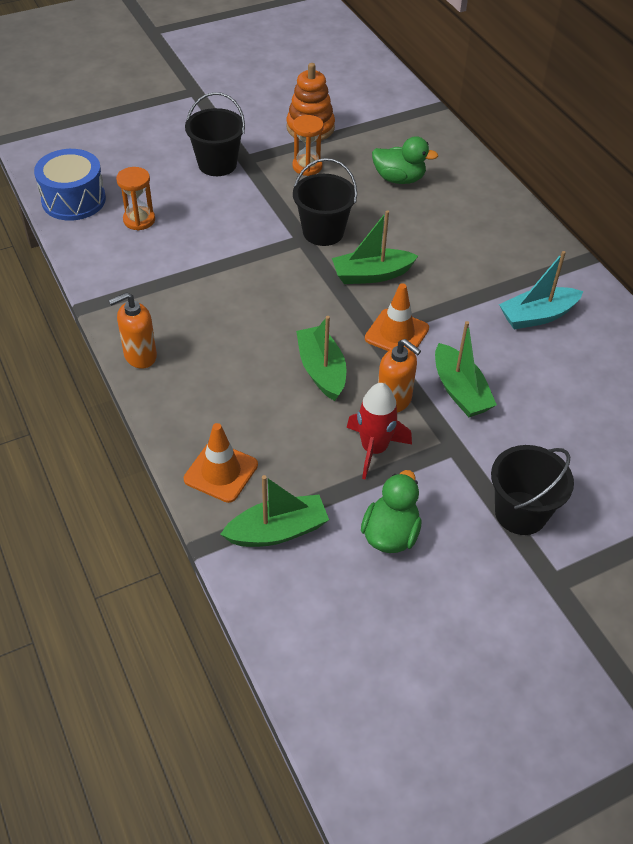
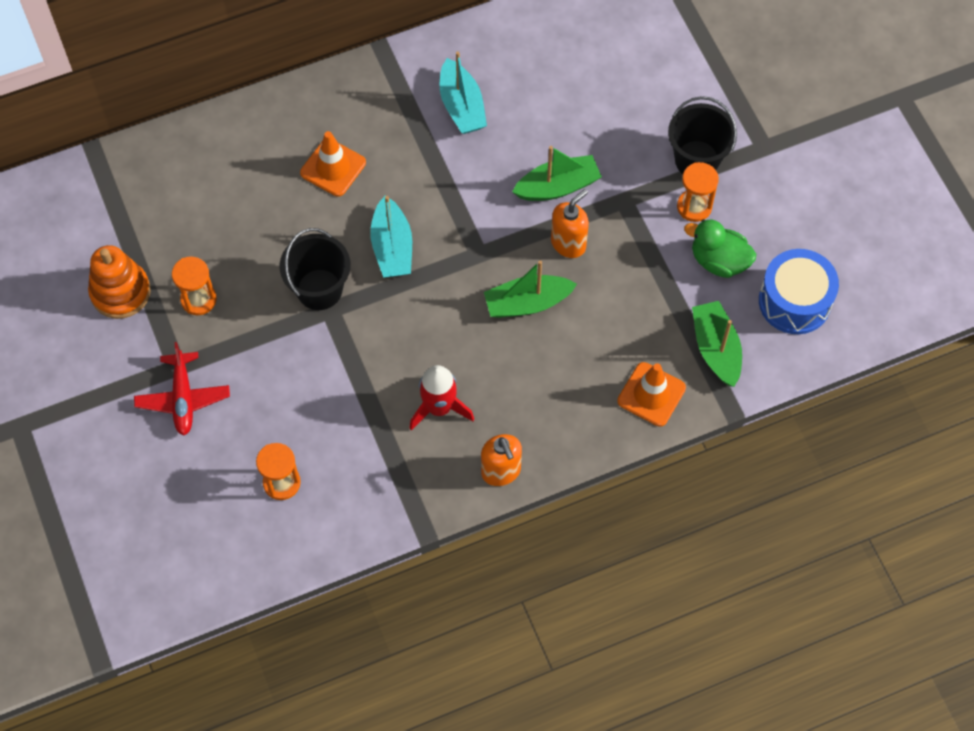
camera: 85 degrees left, 15 degrees up
(73, 200) = (237, 559): blue drum -> blue drum (794, 301)
(217, 164) = (183, 398): black bucket -> red plane
(371, 274) = (392, 247): green boat -> turquoise boat
(374, 449) = (626, 265): red rocket -> red rocket (439, 408)
(396, 333) = (480, 232): orange traffic cone -> orange traffic cone (333, 168)
(399, 179) = (232, 205): green duck -> none
(457, 510) = (694, 207): none -> orange hourglass

